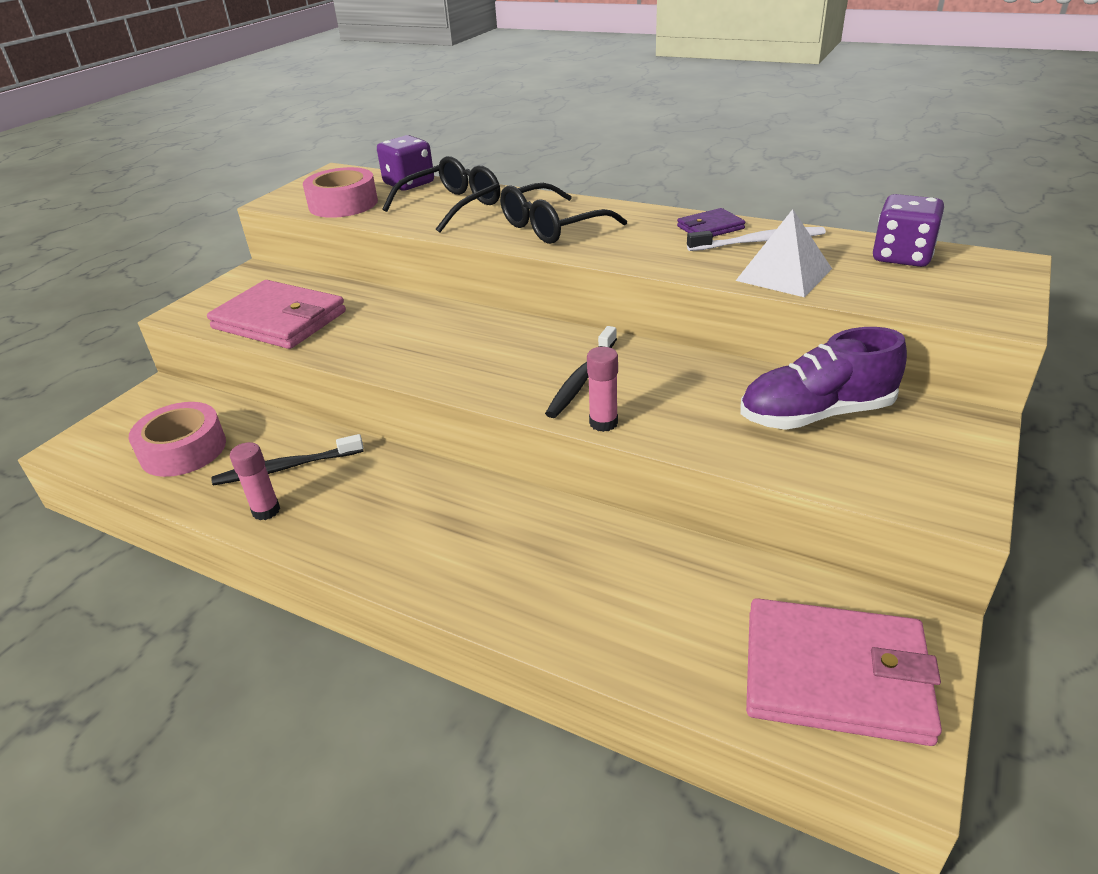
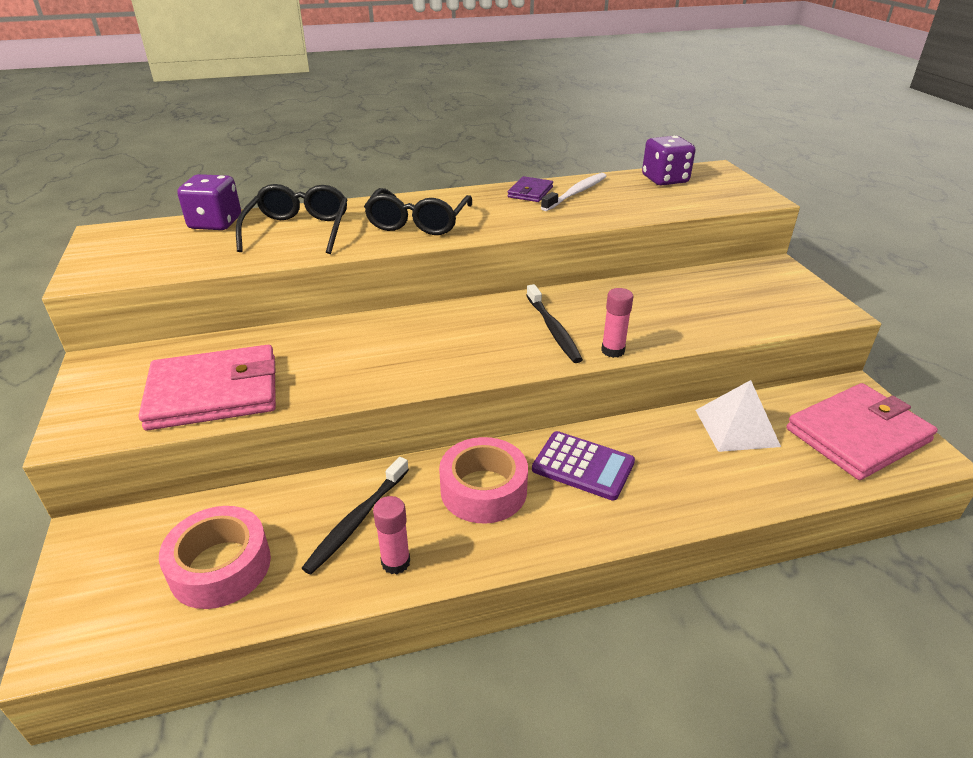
camera: 45 degrees left, 0 degrees up
(343, 204) = (177, 258): pink tape -> pink tape (483, 490)
(492, 525) = (583, 466): none -> purple calculator
(783, 274) = (625, 208): white pyramid -> white pyramid (736, 428)
(816, 414) = (710, 293): purple shoe -> none

